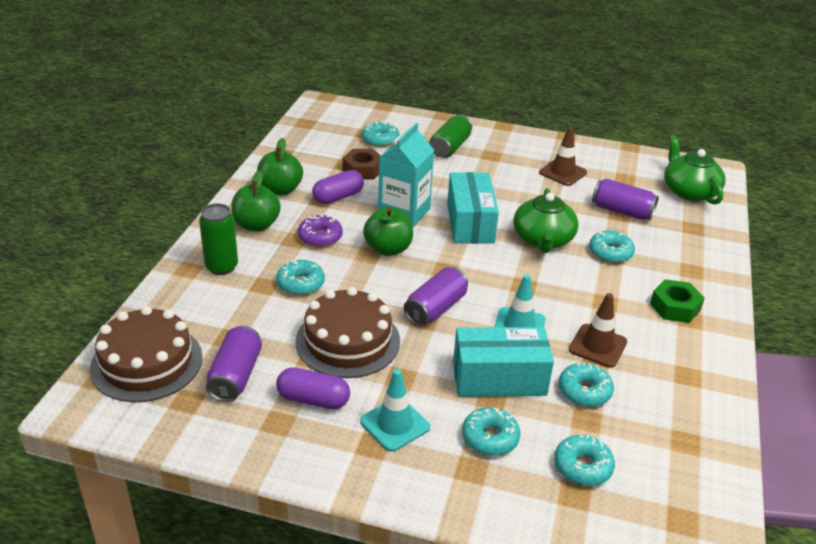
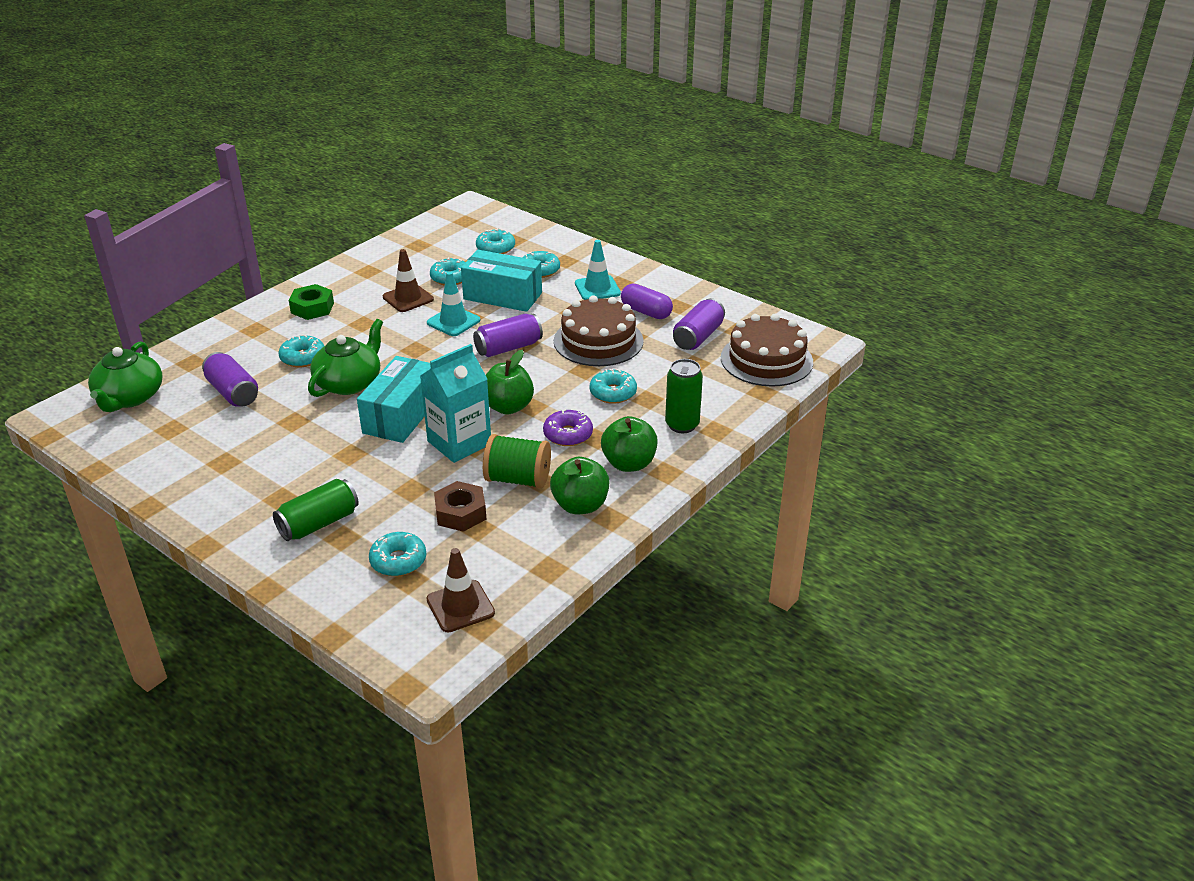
camera: 155 degrees left, 0 degrees up
(338, 197) = (518, 479): purple capsule -> green spool
(562, 173) = (229, 452): brown traffic cone -> brown traffic cone (460, 606)

